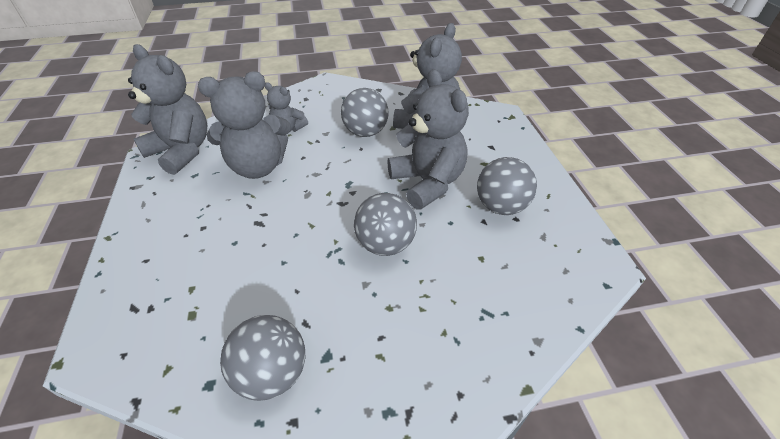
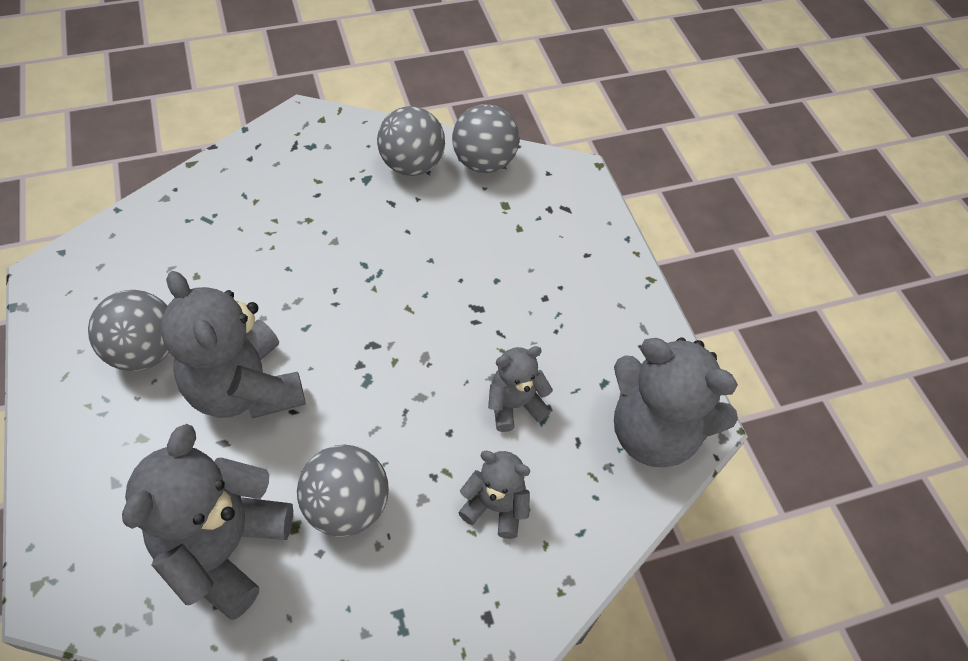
camera: 170 degrees right, 10 degrees up
(258, 167) = (514, 405): grey teddy bear -> grey teddy bear, size x0.53
(385, 244) = (311, 287): grey ball -> grey ball (484, 163)

